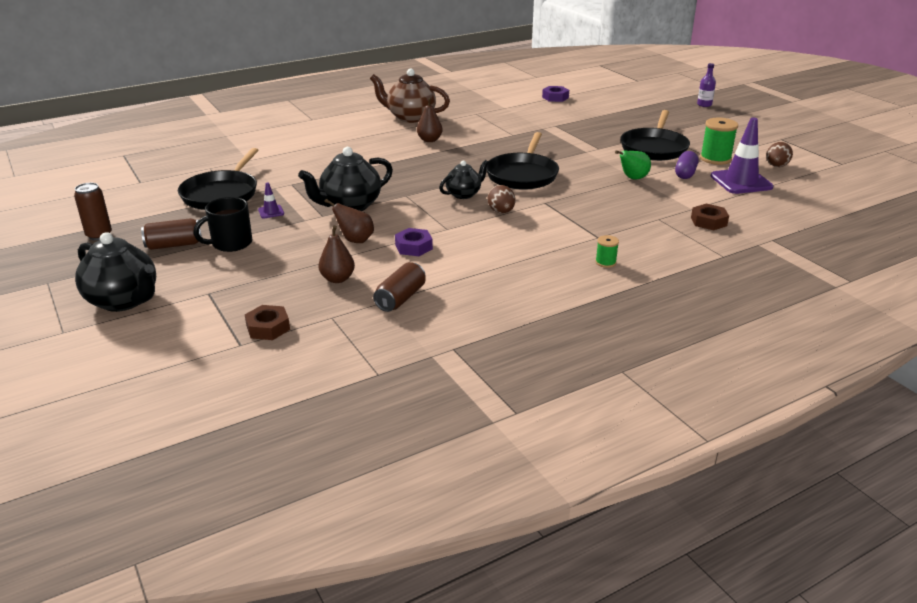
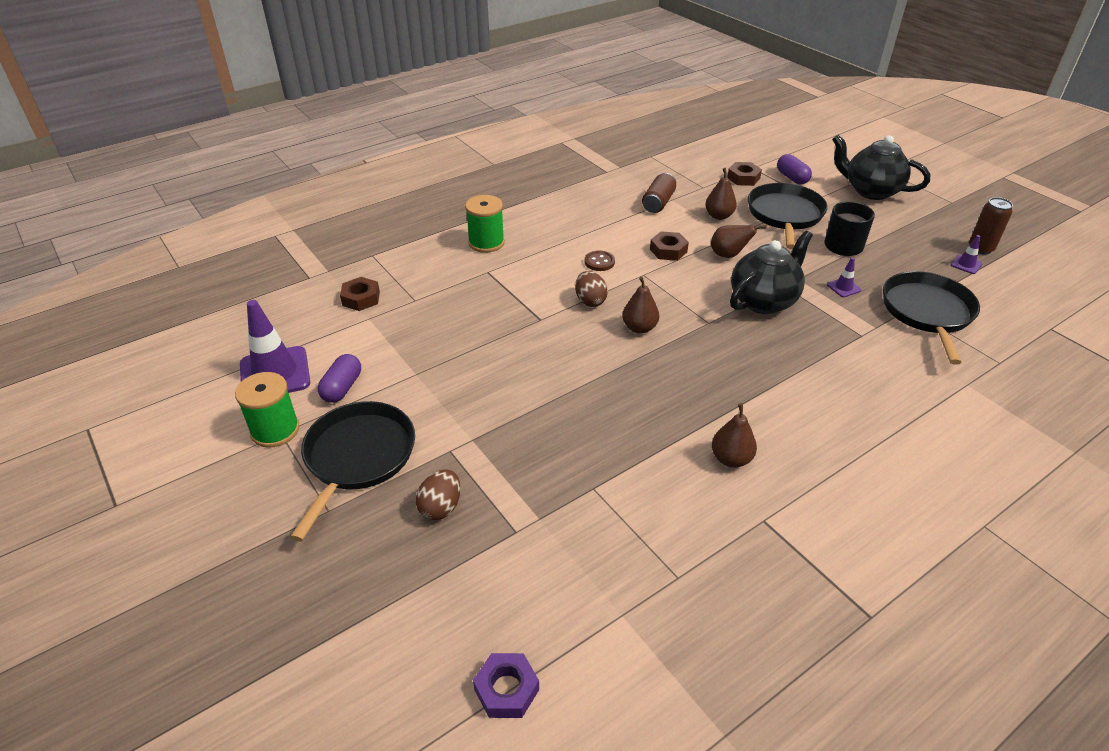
camera: 175 degrees right, 10 degrees up
(135, 223) = (966, 264): none -> purple traffic cone
(174, 245) = (895, 241): brown can -> none
(202, 325) = (792, 178): none -> purple capsule
(410, 117) = (802, 547): brown teapot -> none
(413, 247) = (668, 250): purple nut -> brown nut
(464, 194) = (639, 328): black teapot -> brown pear
(487, 240) = (599, 262): none -> brown button
(522, 175) = (569, 372): black pan -> black pan (785, 215)
(605, 262) = (486, 243): green spool -> green spool, size x1.87
(632, 178) = (420, 372): green pear -> none
(704, 104) = (158, 669): purple bottle -> none
(776, 166) = (195, 415): brown egg -> brown egg (441, 507)

